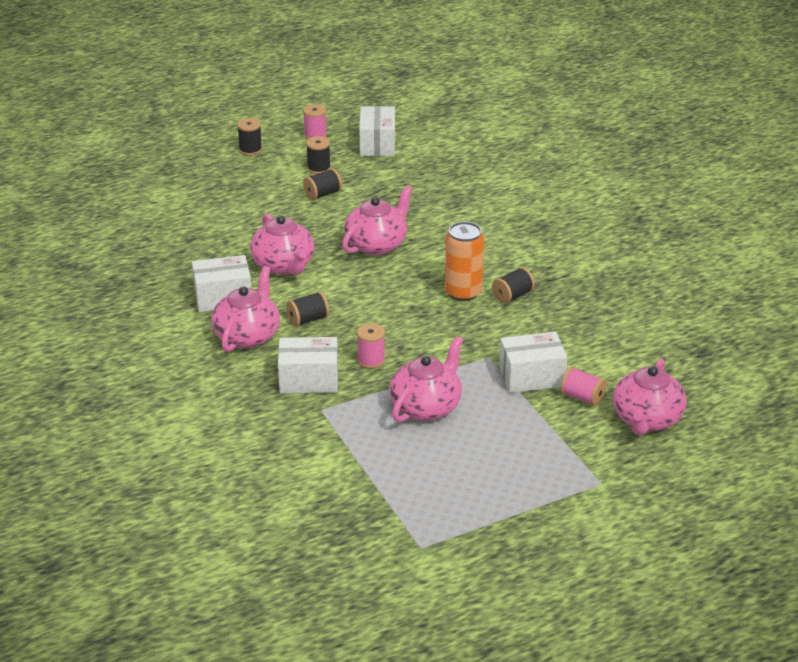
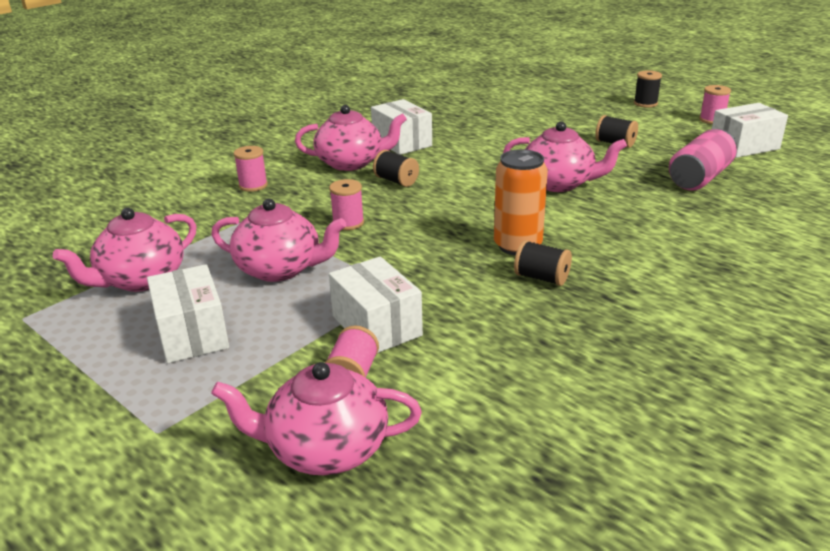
camera: 70 degrees right, 5 degrees down
(253, 400) = (253, 185): none -> pink spool
(284, 265) = (476, 153): pink teapot -> pink teapot (141, 279)
(309, 380) = (297, 201): white box -> white box (192, 334)
(319, 168) = (657, 133): black spool -> none
(415, 183) = (700, 178): none -> pink can

